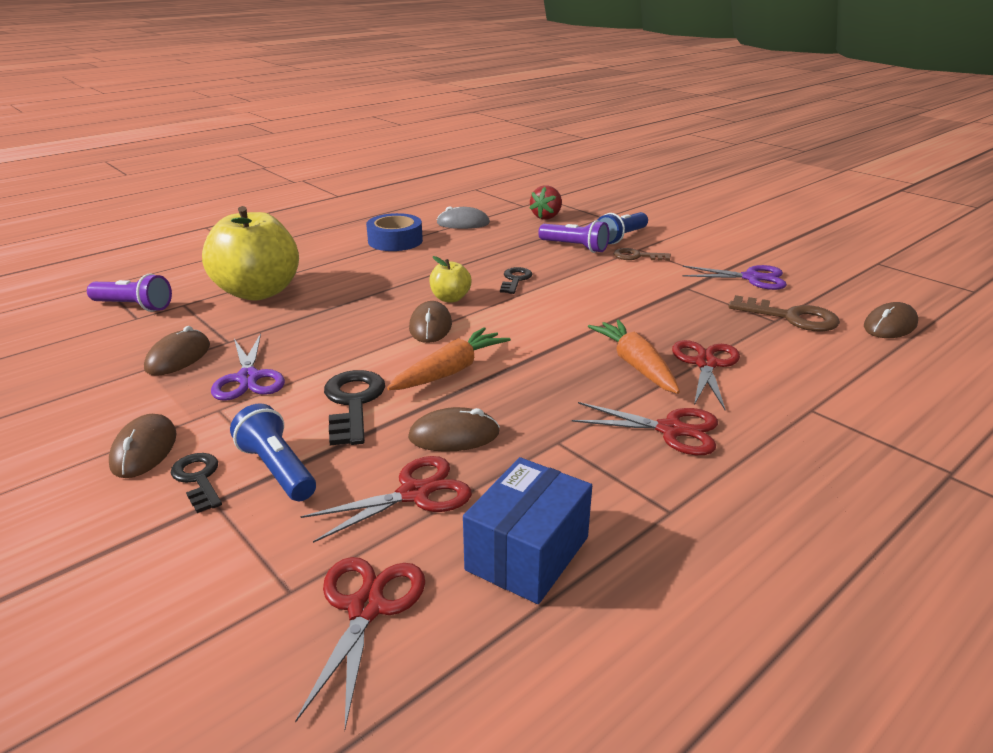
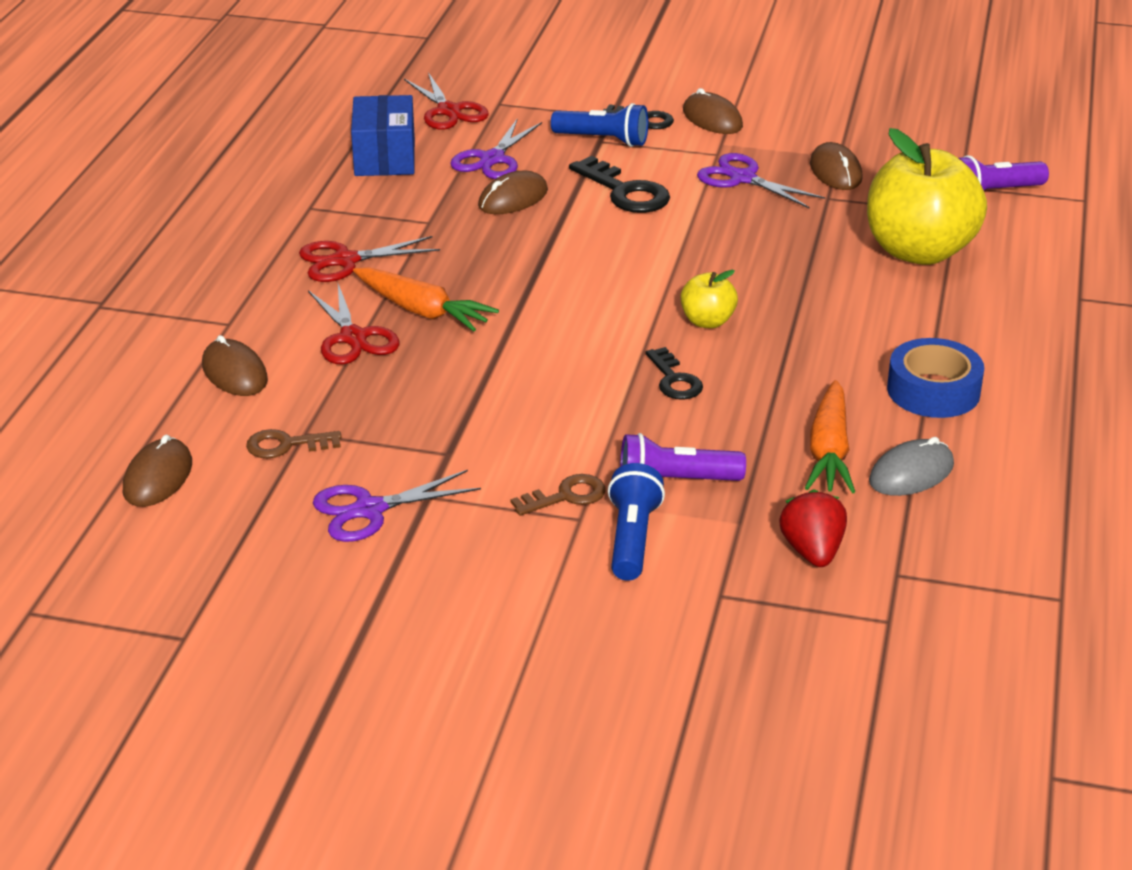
camera: 145 degrees right, 5 degrees up
(414, 493) = (492, 159): red scissors -> purple scissors
(430, 326) = (674, 279): brown mouse -> brown mouse (234, 373)
(450, 371) = (586, 243): orange carrot -> orange carrot (829, 451)
(791, 317) = (286, 445): brown key -> brown key, size x0.64

